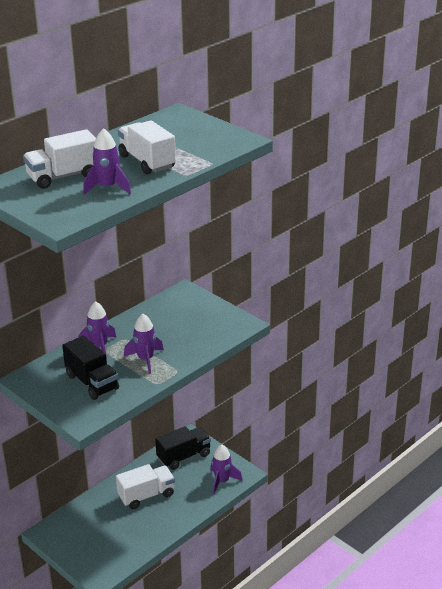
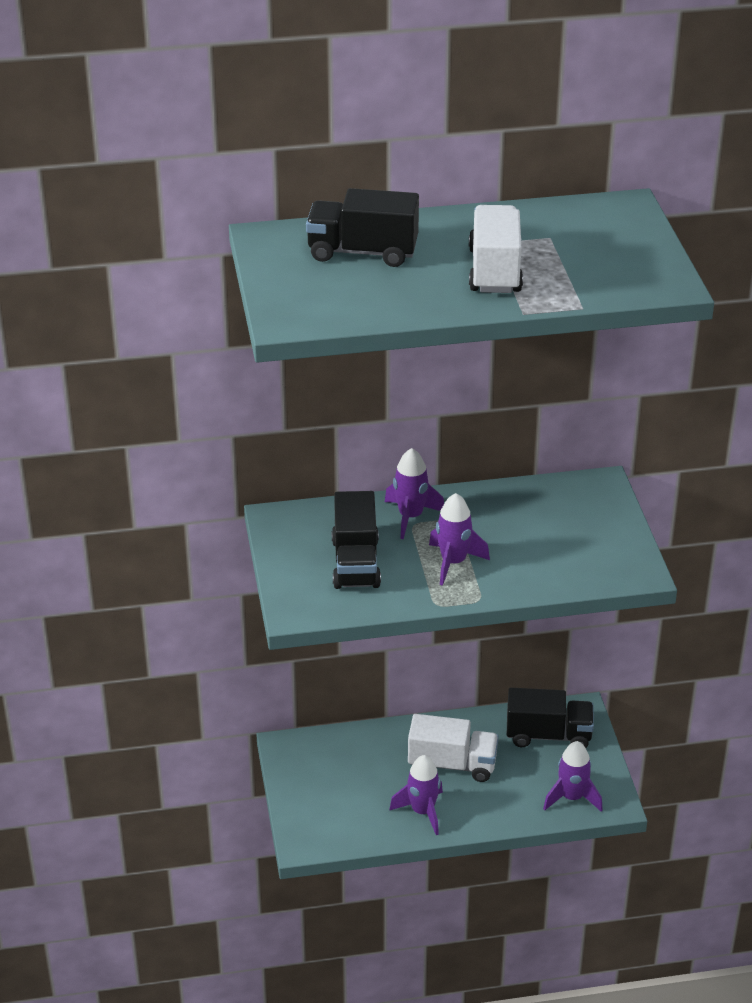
camera: 35 degrees right, 5 degrees up
(63, 176) = (362, 252): white truck -> black truck
(108, 187) = (400, 291): purple rocket -> purple rocket (422, 811)

